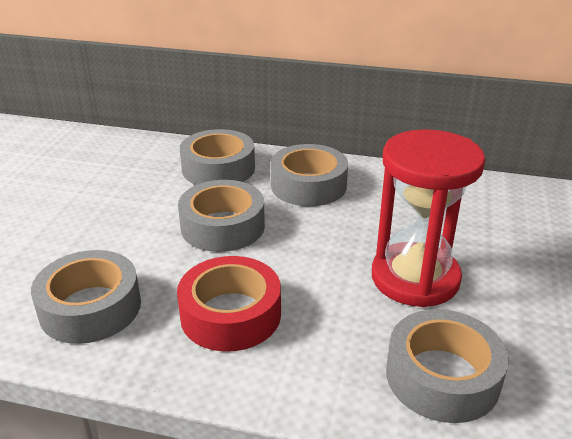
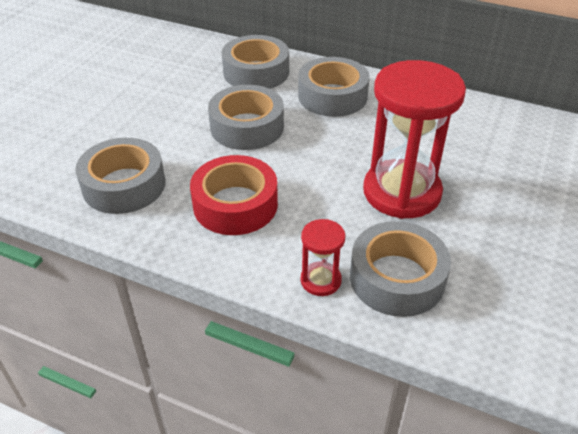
camera: 10 degrees right, 10 degrees up
(355, 391) = (320, 280): none -> red hourglass

